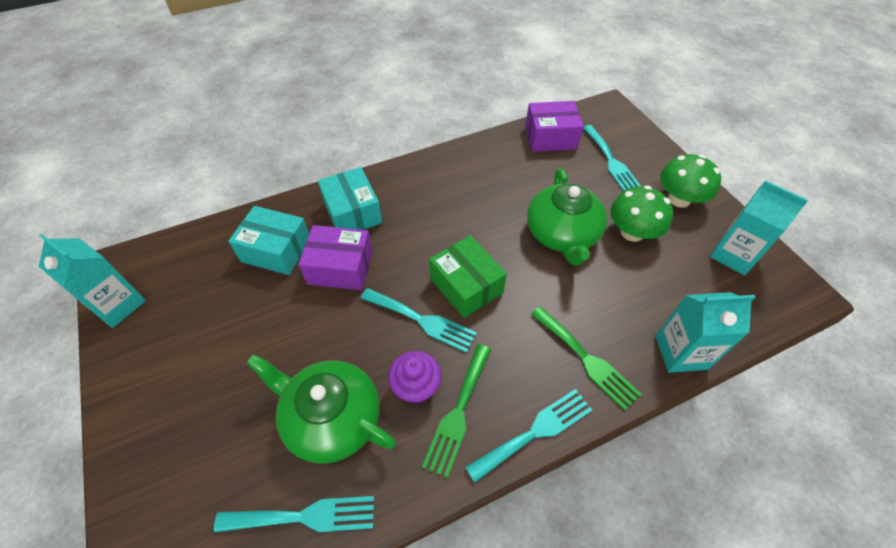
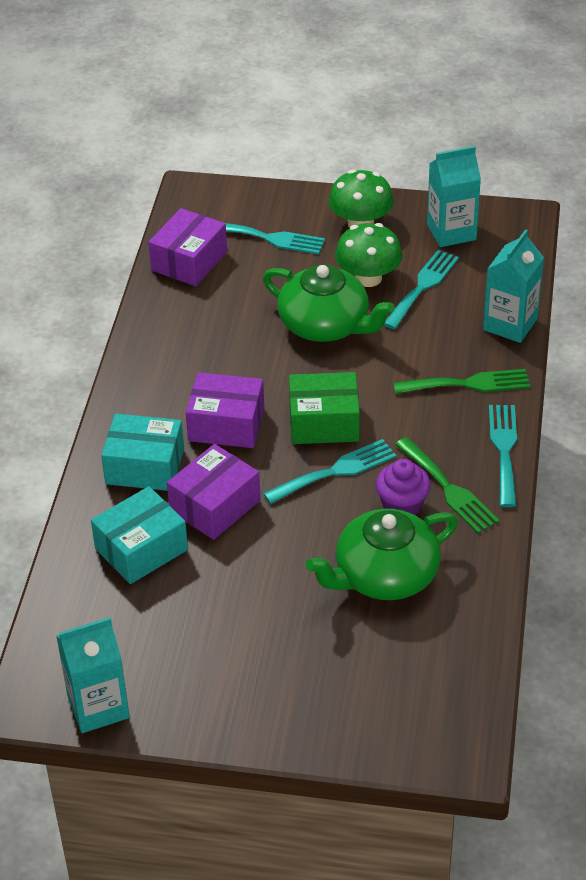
camera: 55 degrees left, 10 degrees down
(304, 516) = (461, 625): turquoise fork -> turquoise fork (422, 287)
(421, 232) = (226, 424): none -> purple box

